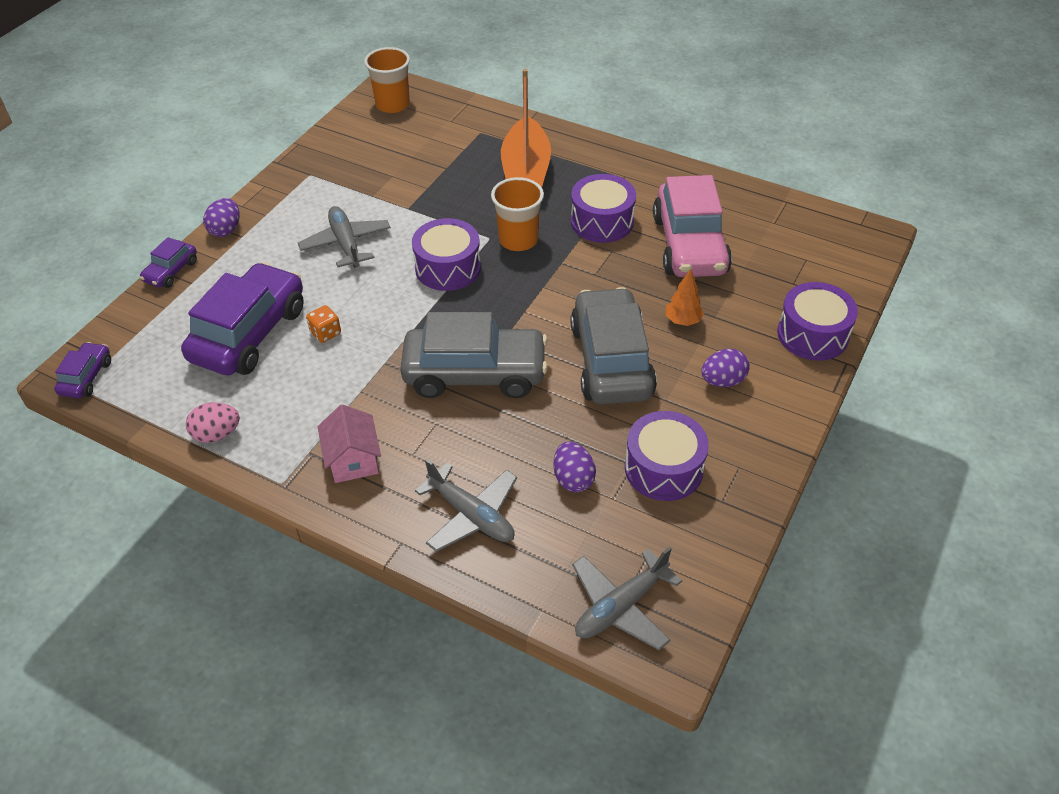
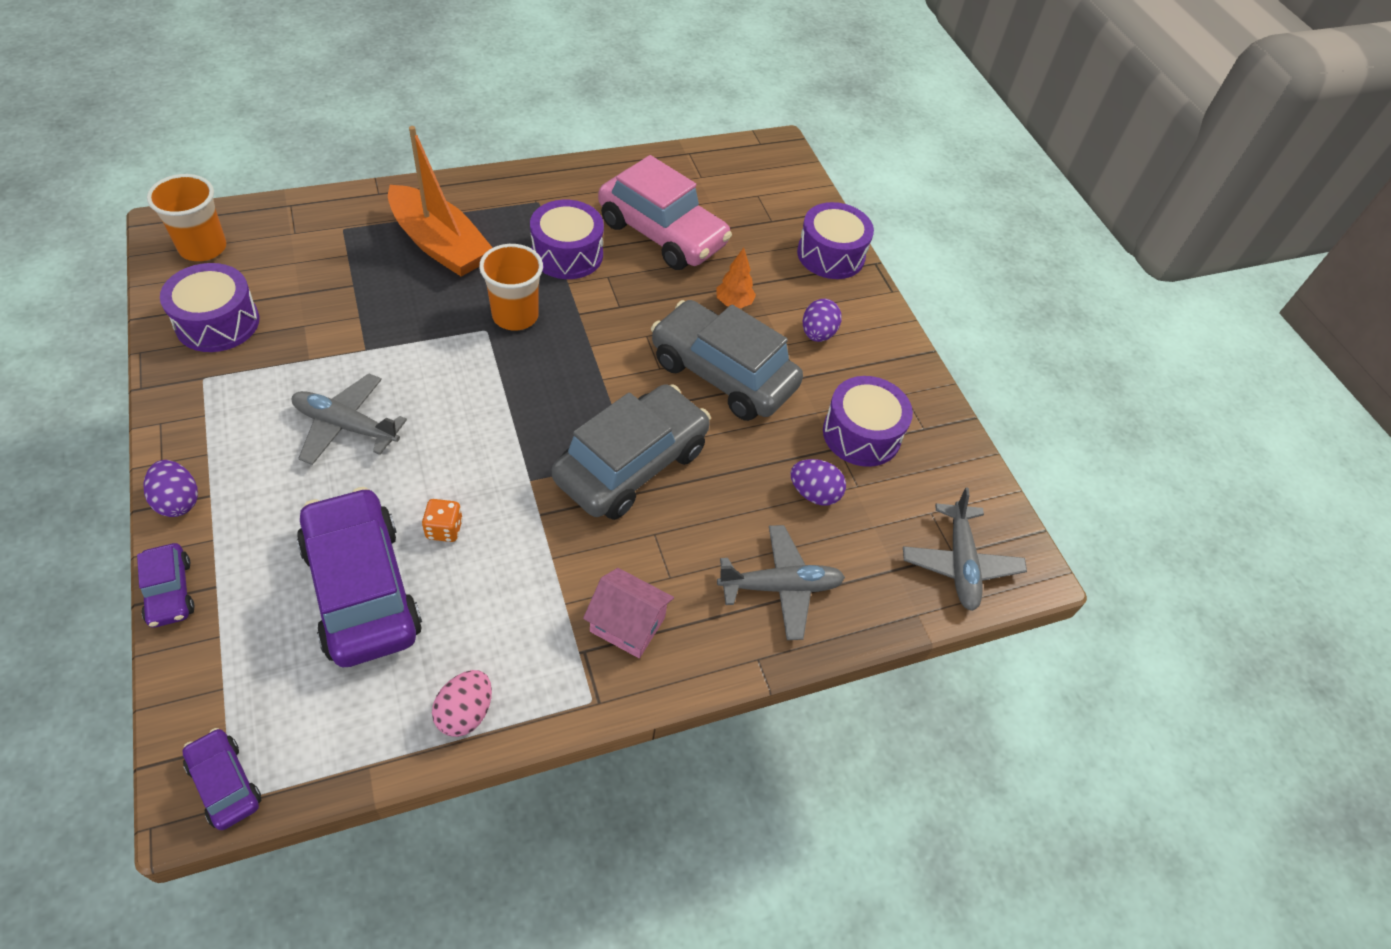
camera: 55 degrees left, 5 degrees up
(448, 268) = (483, 383): purple drum -> purple drum (217, 322)

